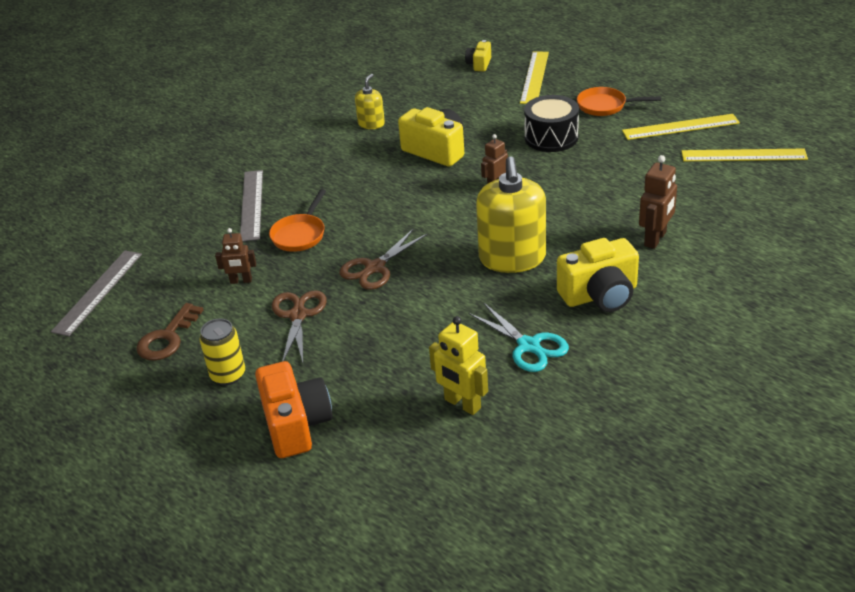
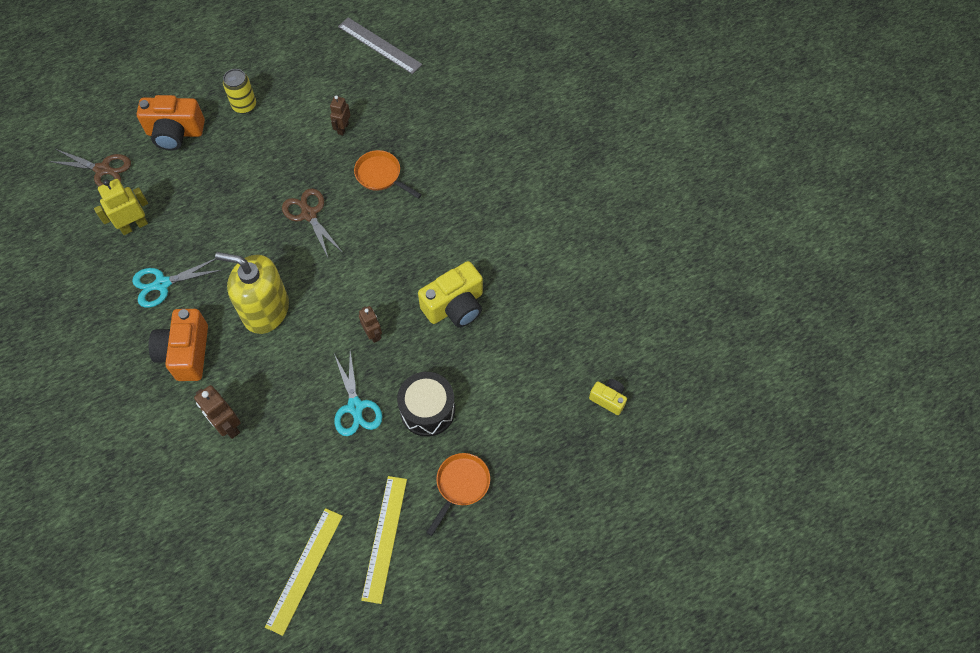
camera: 105 degrees right, 25 degrees up
(167, 338) = (303, 78): brown key -> none
(251, 204) = (442, 151): grey ruler -> none
(298, 315) = (282, 155): brown scissors -> brown scissors (102, 169)
(371, 124) = (530, 267): yellow soap dispenser -> none
(534, 77) = (554, 442): yellow ruler -> none
(577, 173) = (355, 407): none -> turquoise scissors
(600, 295) = (186, 353): yellow camera -> orange camera

